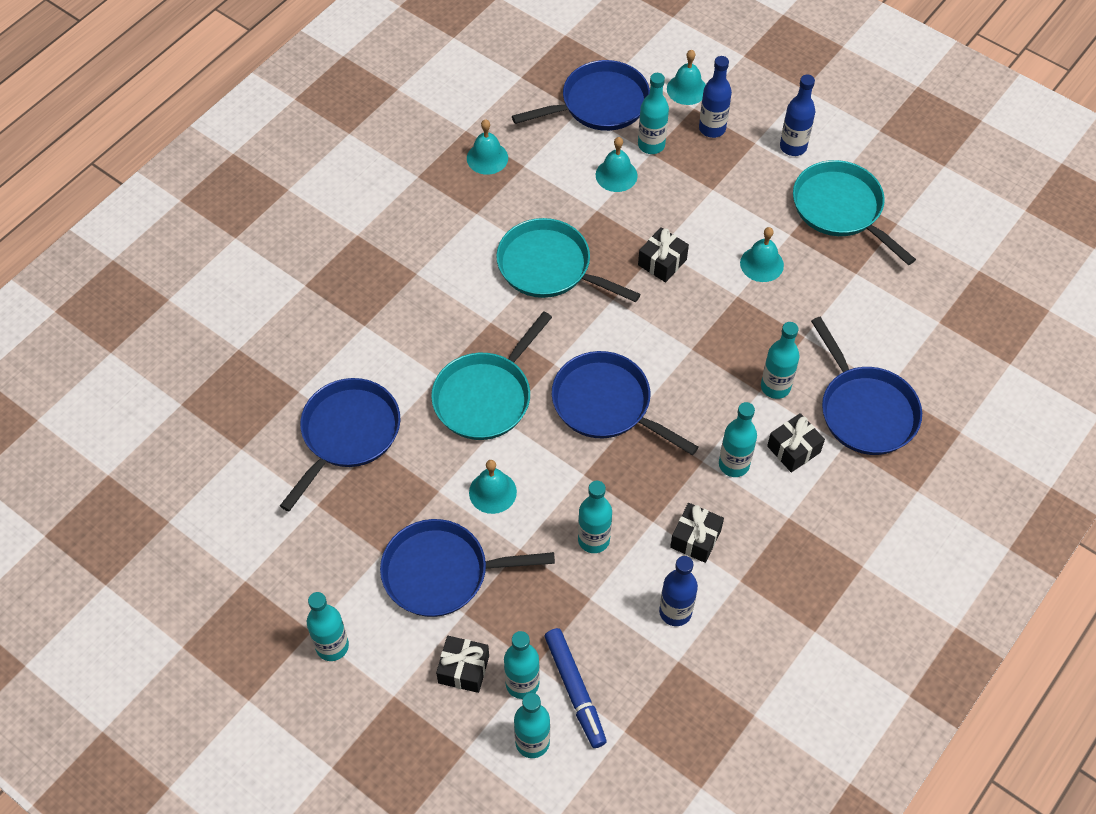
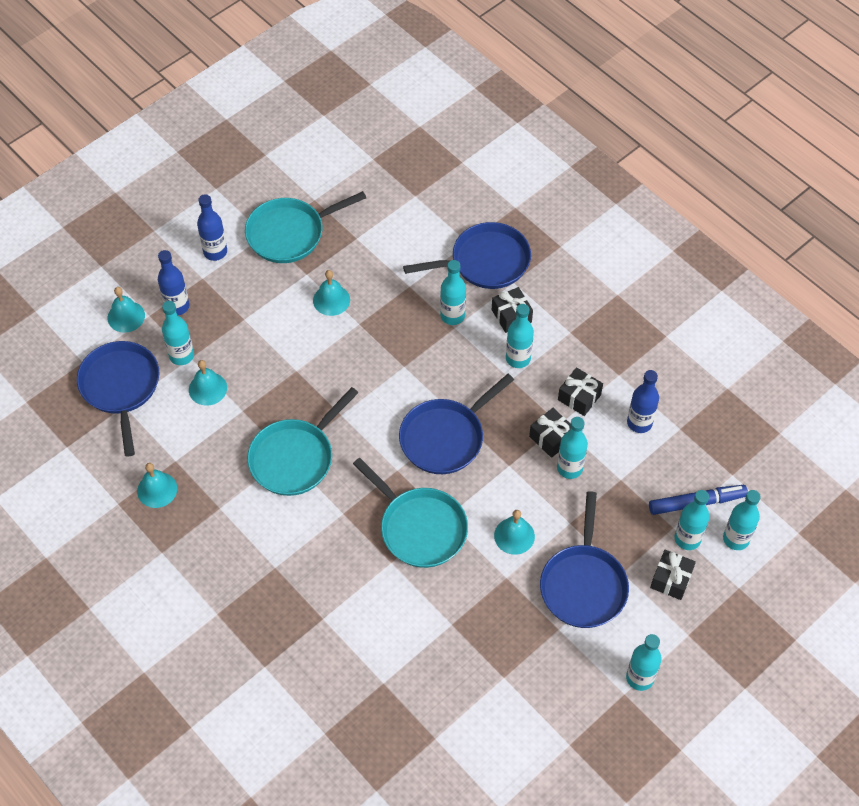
camera: 80 degrees left, 0 degrees up
(347, 434) = (436, 645): blue pan -> none
(662, 262) = (311, 371): black gift -> black gift (551, 438)

